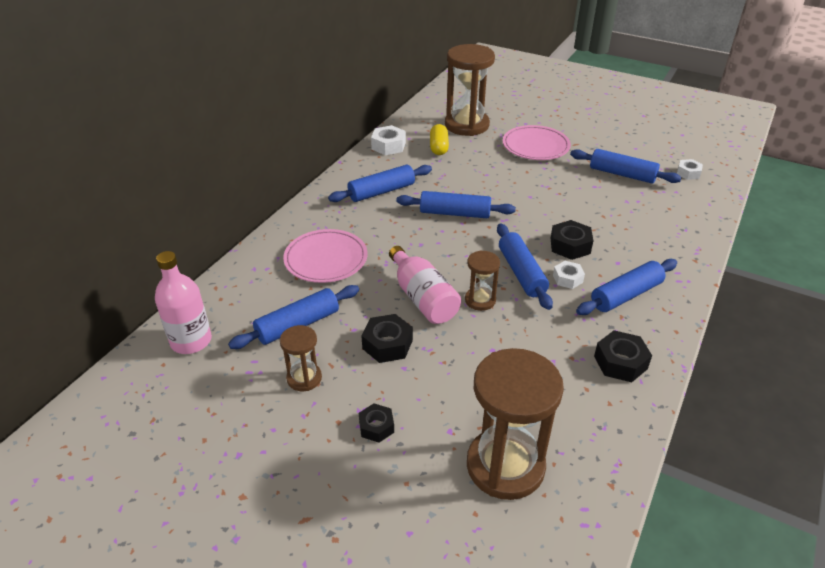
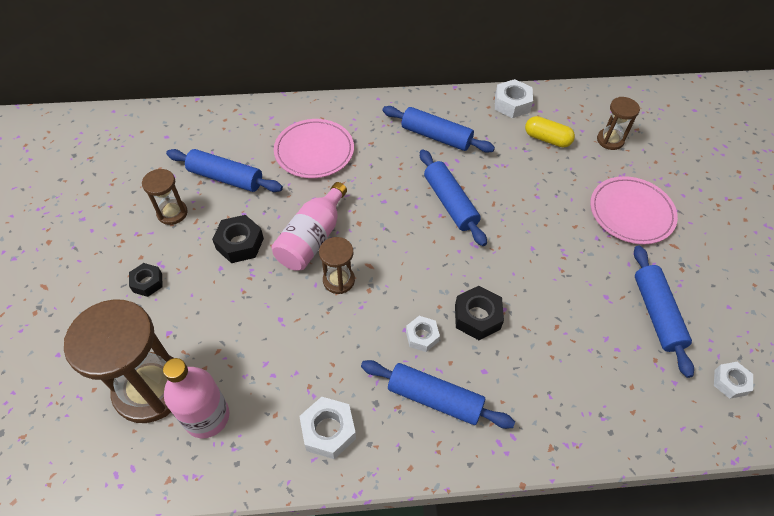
camera: 55 degrees right, 15 degrees up
(191, 341) = (171, 131): pink bottle -> pink bottle (207, 417)
(439, 147) = (547, 139): yellow capsule -> yellow capsule turned 60 degrees clockwise
(466, 125) = (610, 140): brown hourglass -> brown hourglass, size x0.50
(521, 273) = (402, 295): blue rolling pin -> none
(620, 362) = (328, 430): black nut -> white nut

